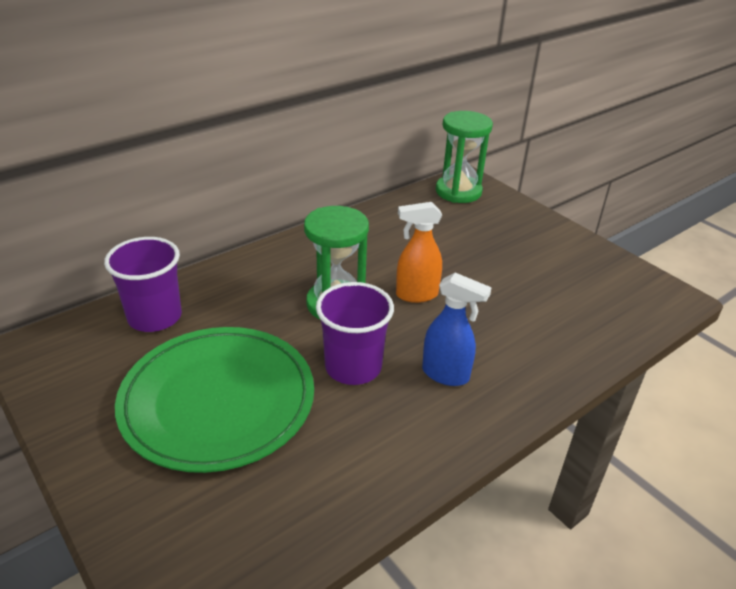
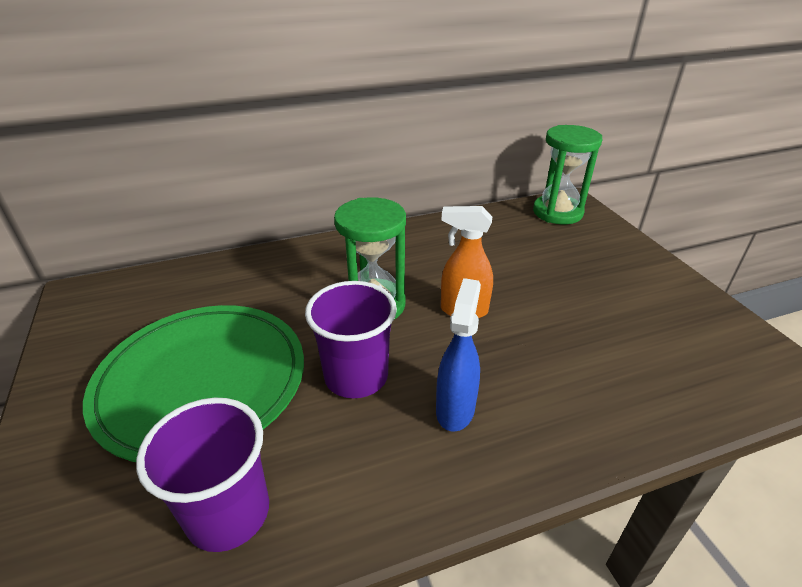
camera: 20 degrees right, 0 degrees up
(155, 317) = (199, 285): purple cup -> purple cup (228, 513)
(446, 374) = (455, 409): blue spray bottle -> blue spray bottle turned 120 degrees counterclockwise

